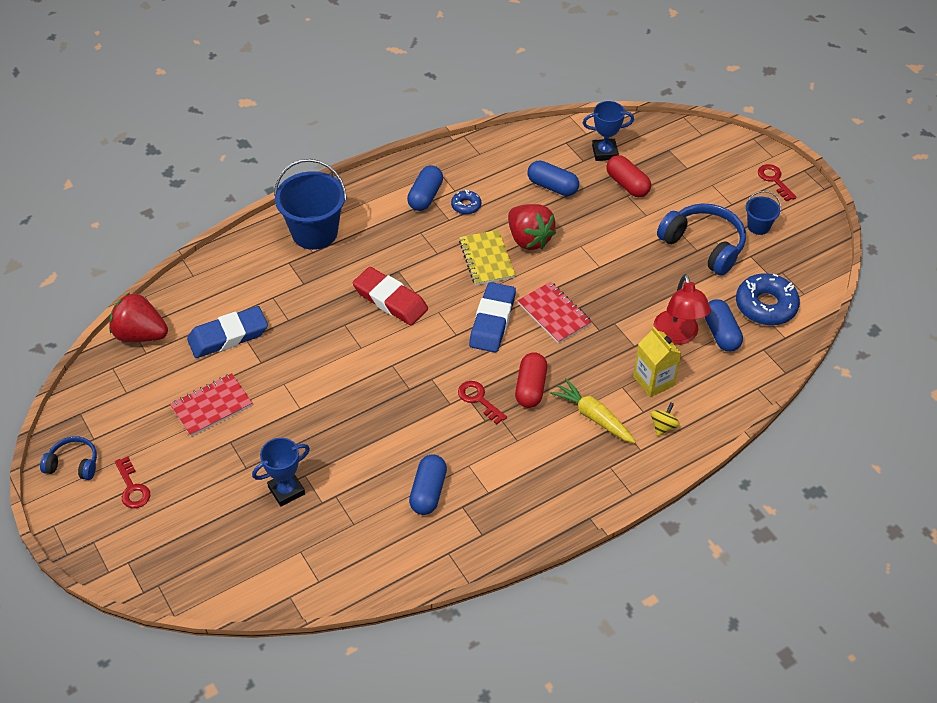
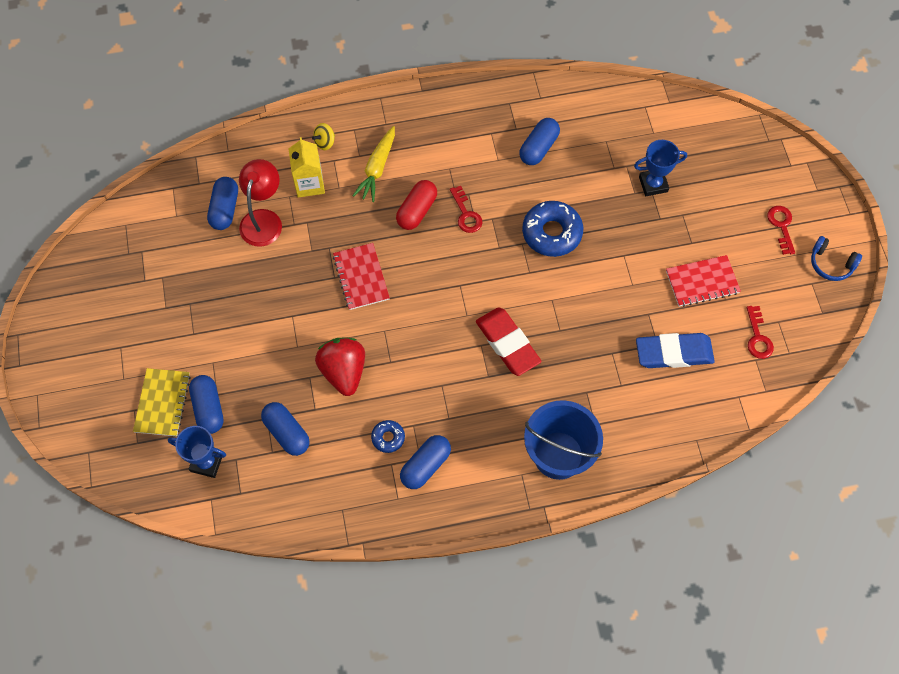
camera: 160 degrees left, 15 degrees up
(140, 334) = (758, 382): red strawberry -> none
(486, 259) = (396, 361): yellow notebook -> yellow notebook (162, 403)
(492, 321) = (421, 288): blue eraser -> none
(593, 416) = (377, 169): yellow carrot -> yellow carrot turned 45 degrees clockwise
(627, 184) = (208, 408): red capsule -> blue capsule
(703, 246) = (180, 306): blue headphones -> none
(758, 226) = (113, 311): blue bucket -> none
(766, 306) = (167, 223): blue donut -> blue donut (552, 233)
(774, 180) = (58, 362): red key -> red key (758, 337)

